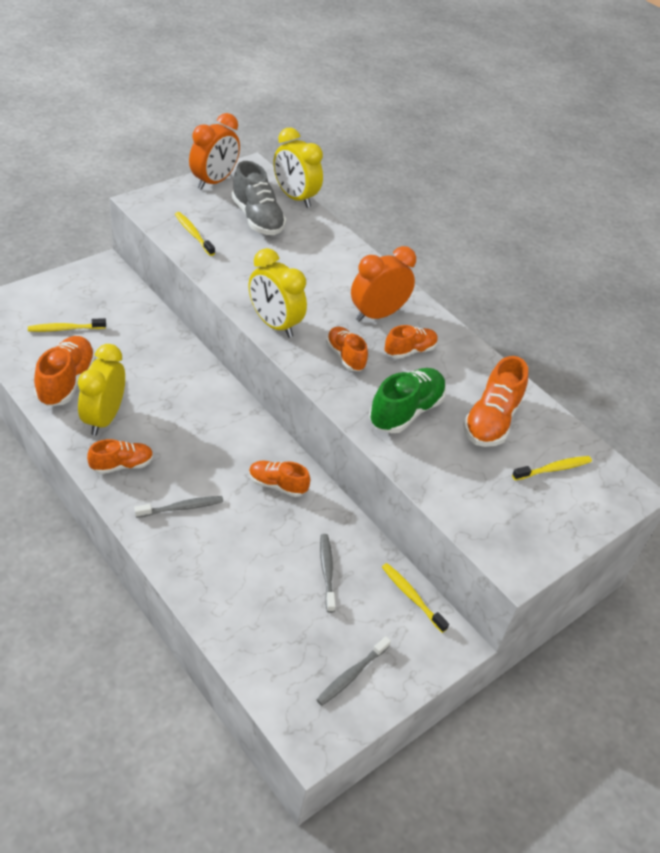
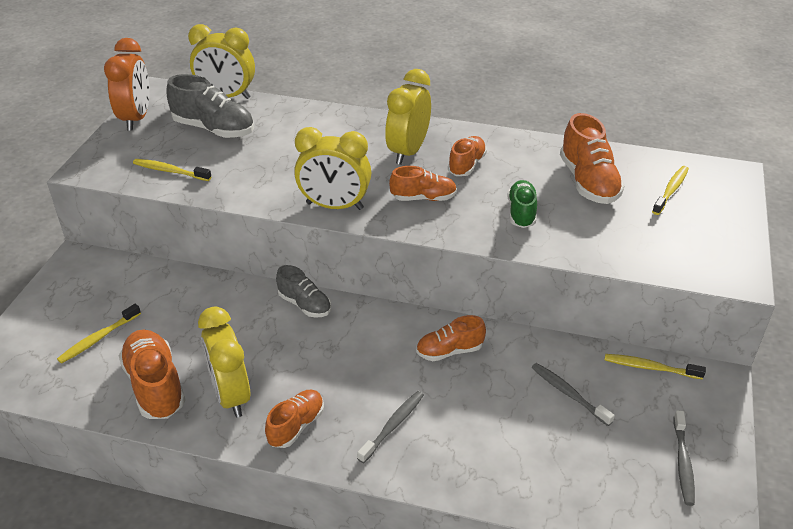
camera: 30 degrees left, 5 degrees down
(215, 388) = (305, 304): none -> grey shoe
(345, 356) = (423, 198): orange shoe -> orange shoe turned 150 degrees clockwise
(377, 314) = (408, 152): orange clock -> yellow clock
(405, 411) = (521, 213): green shoe -> green shoe, size x0.63

